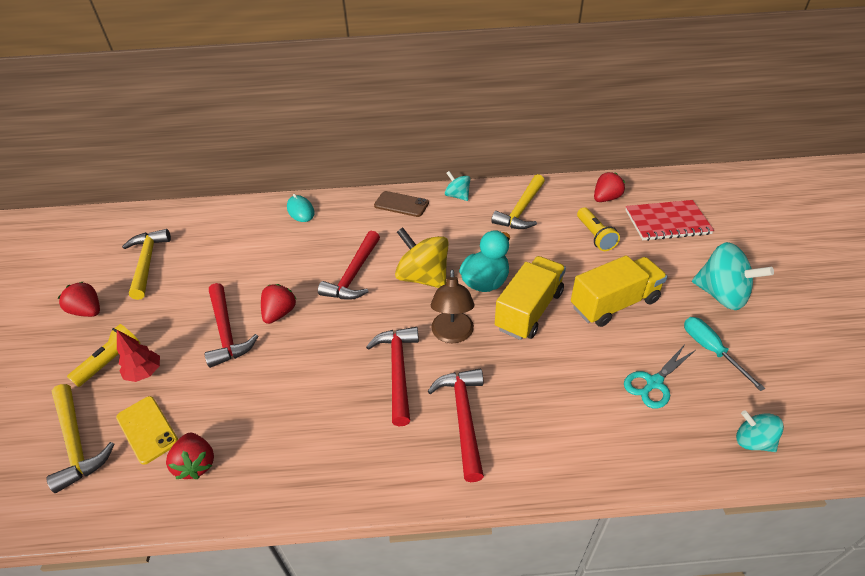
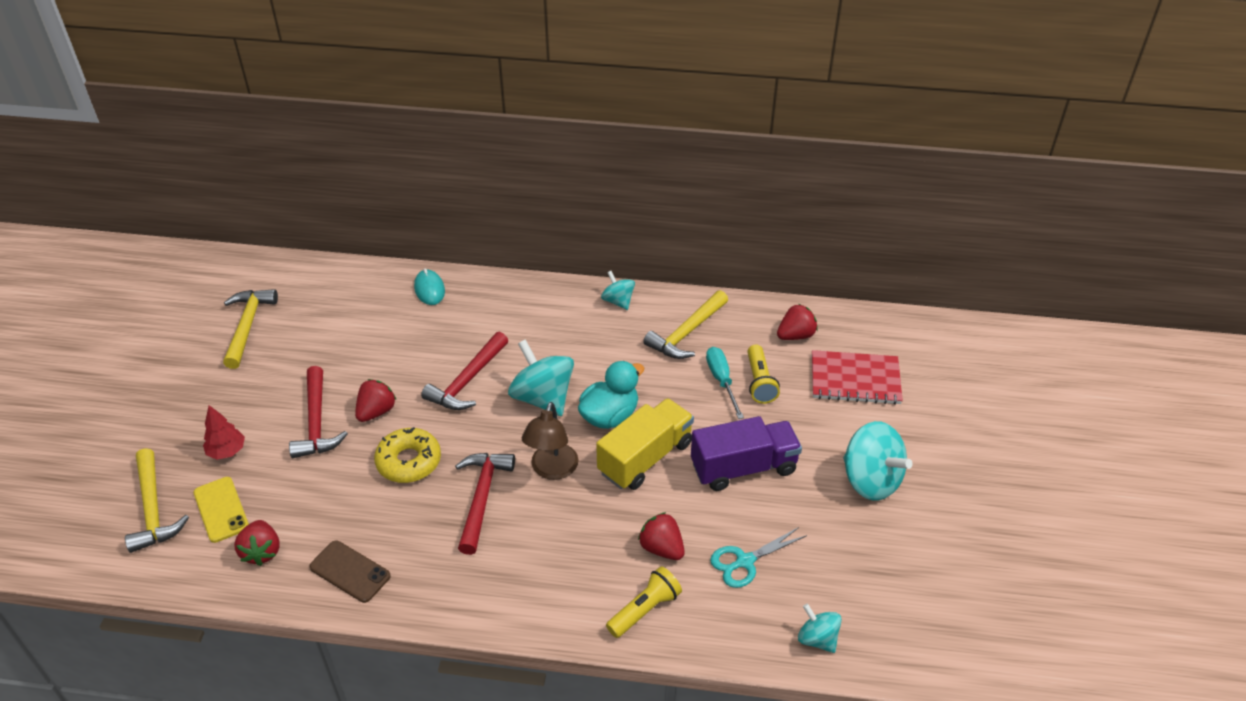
camera: 10 degrees right, 0 degrees up
(88, 311) = (179, 373): red strawberry -> red strawberry (661, 548)
(111, 361) = (195, 433): yellow flashlight -> yellow flashlight (645, 610)
(321, 351) = (409, 461): none -> yellow donut
(401, 204) = (548, 301): brown phone -> brown phone (350, 571)
(423, 277) = (543, 398): yellow spinning top -> turquoise spinning top
(463, 418) = (532, 559): red hammer -> none
(614, 304) = (743, 468): yellow truck -> purple truck
(711, 350) = (824, 539): turquoise screwdriver -> turquoise screwdriver (722, 381)

